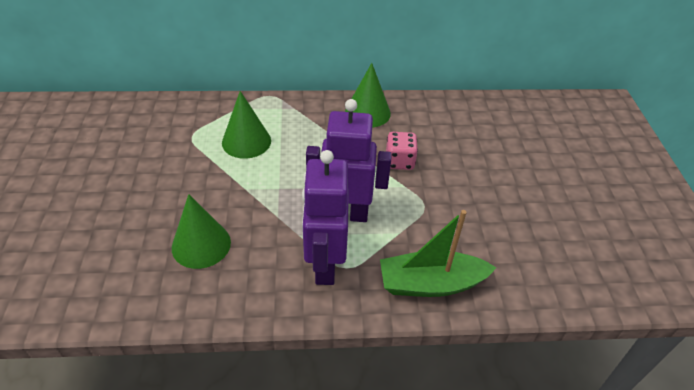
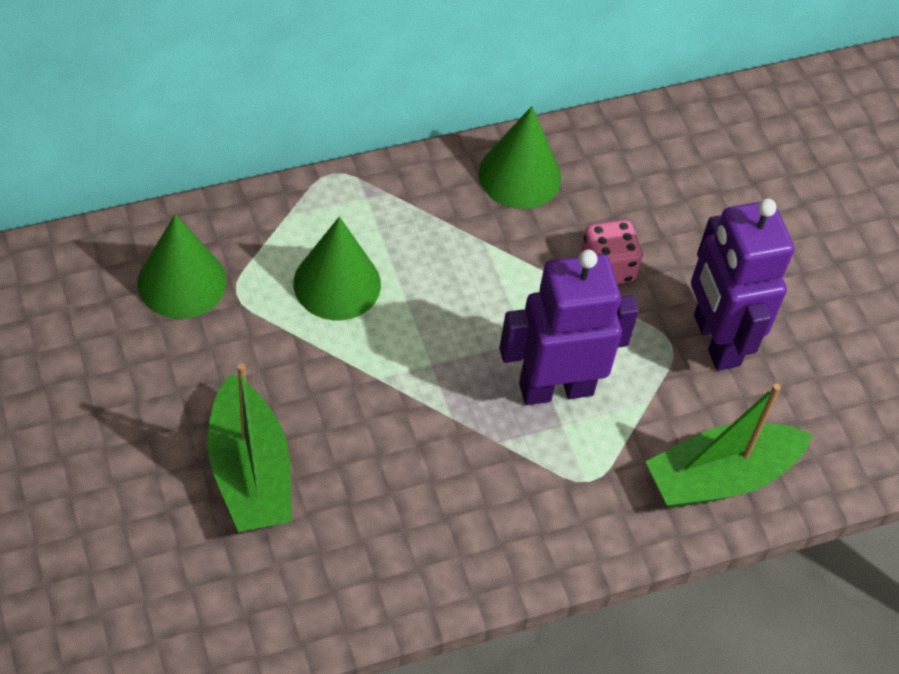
camera: 20 degrees left, 10 degrees up
(148, 220) = (250, 472): none -> green boat
(201, 244) = (355, 495): green cone -> green cone (182, 282)
(324, 265) = (557, 485): purple robot -> purple robot (715, 340)

